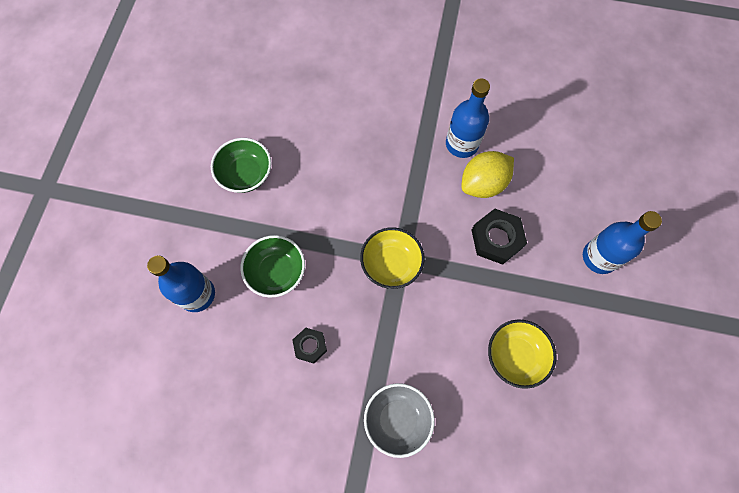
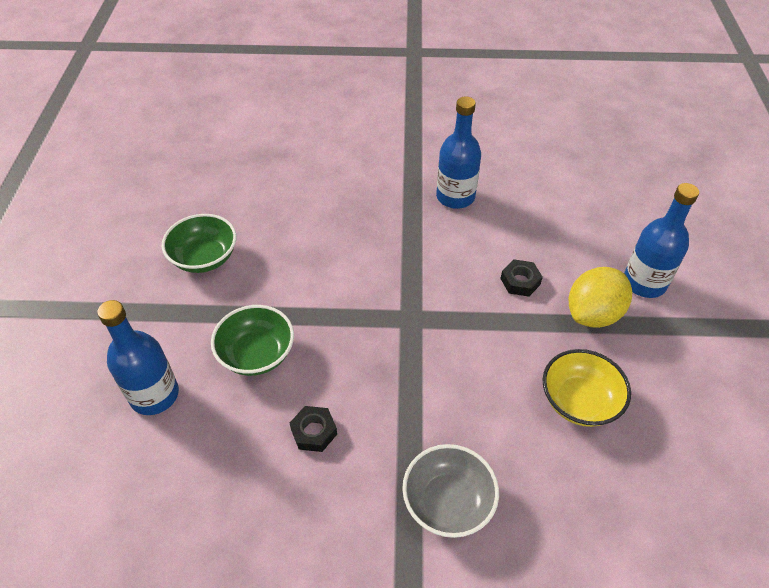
camera: 10 degrees left, 20 degrees down
(391, 264) = (400, 325): yellow bowl -> none
(483, 184) = (489, 230): yellow lemon -> yellow lemon (593, 314)
(496, 239) = (520, 281): black nut -> black nut, size x0.62

